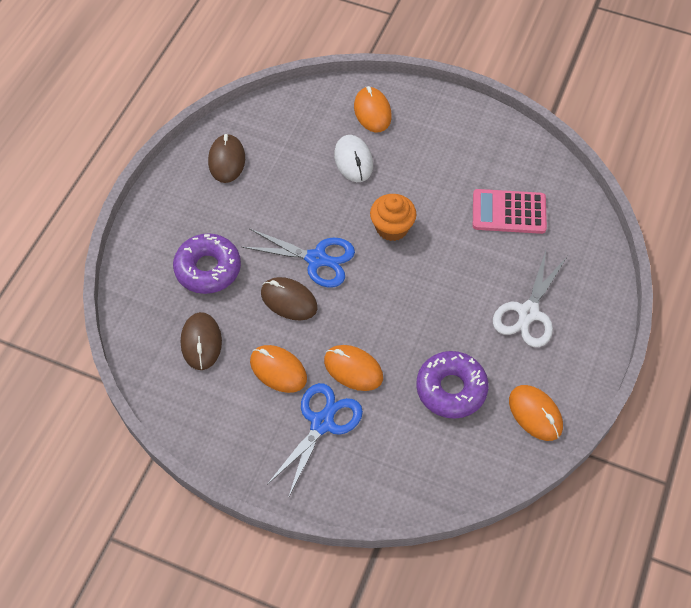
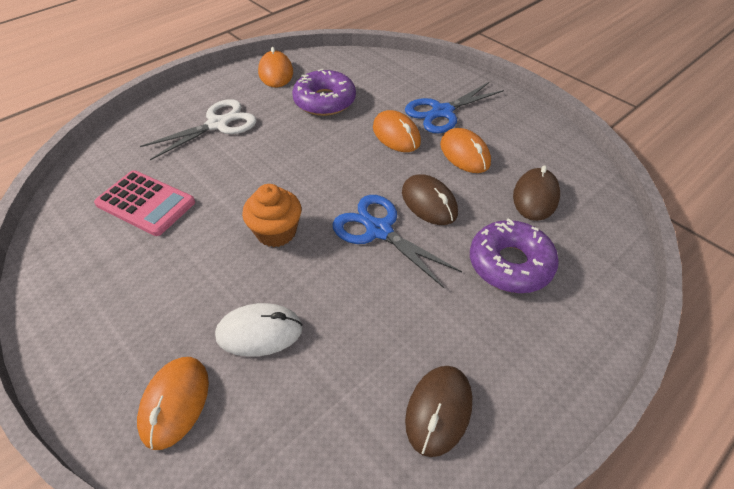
camera: 155 degrees left, 10 degrees down
(353, 160) = (259, 332): white mouse -> white mouse turned 75 degrees clockwise

